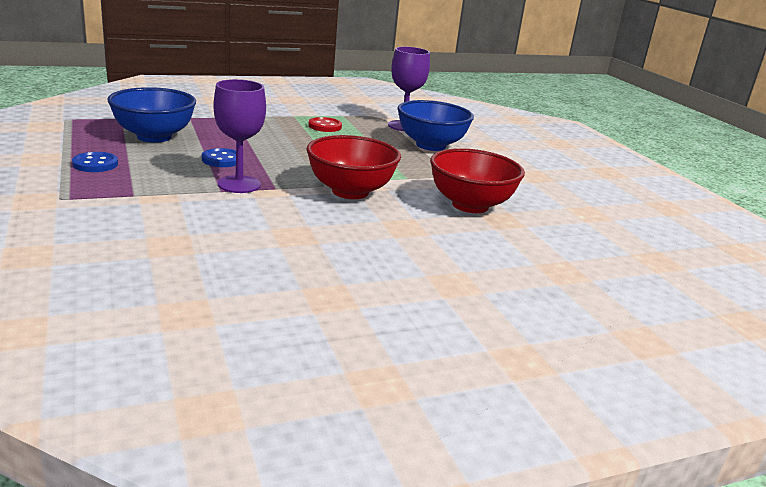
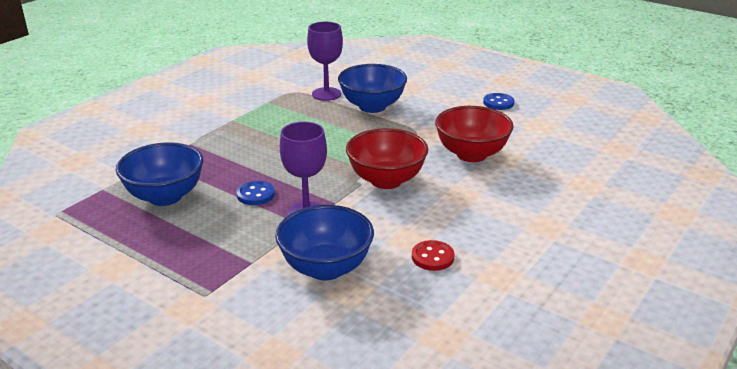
camera: 30 degrees left, 5 degrees up
(95, 164) = (170, 248): blue button -> blue button (498, 103)
(182, 222) = (326, 268): none -> blue bowl
(325, 126) = (273, 121): red button -> red button (432, 257)

